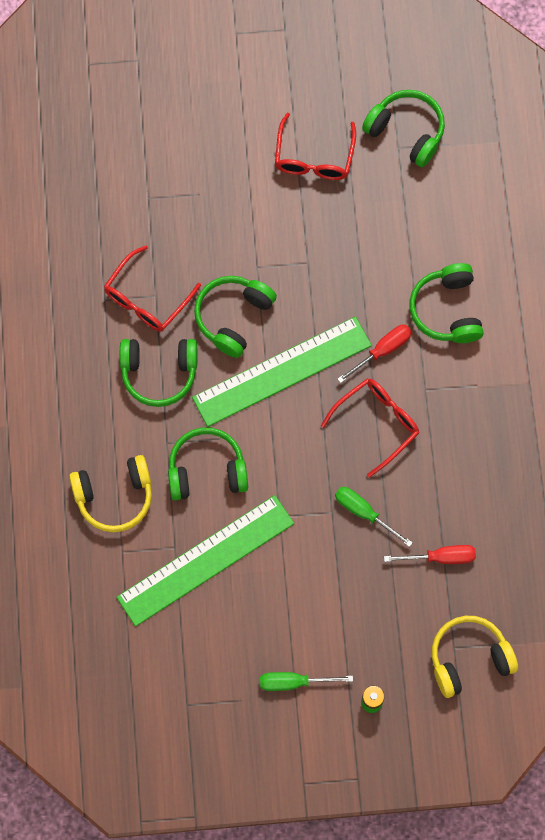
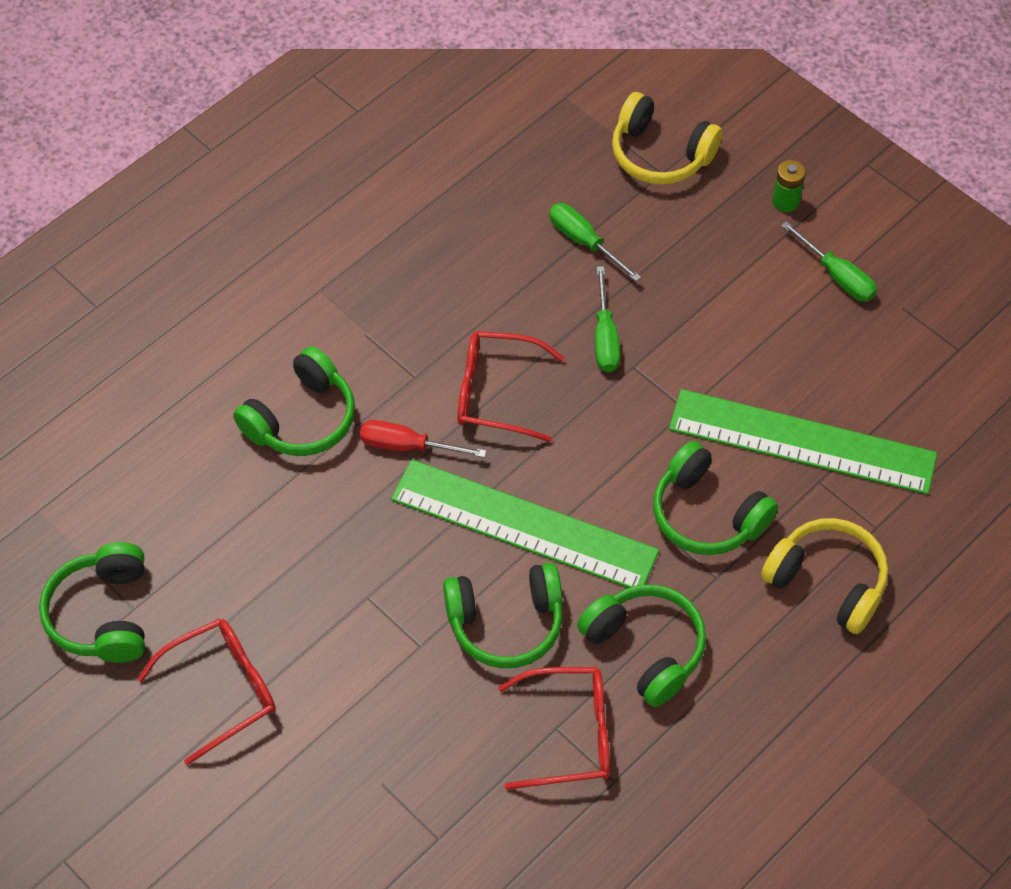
camera: 130 degrees left, 15 degrees down
(440, 557) = (584, 242): red screwdriver -> green screwdriver

